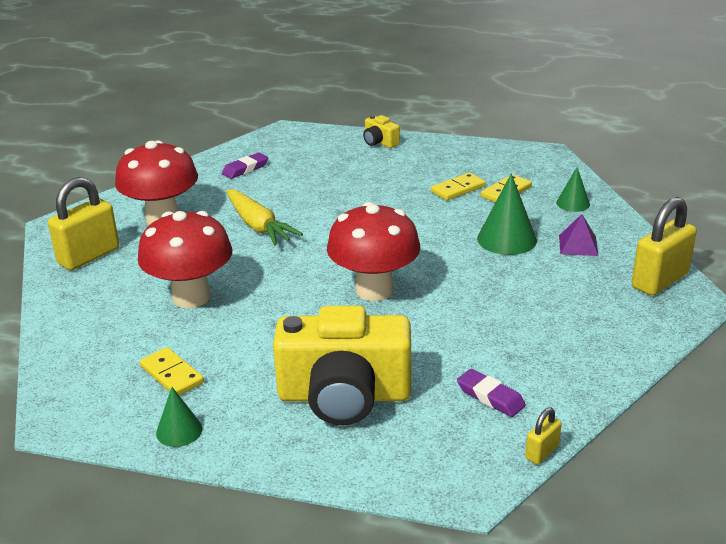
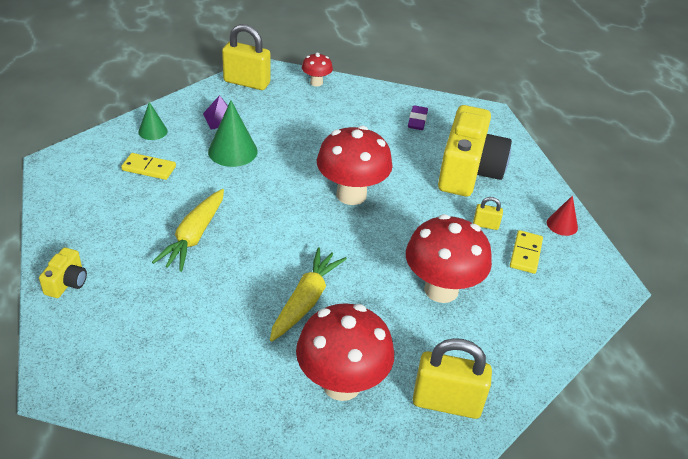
camera: 125 degrees left, 10 degrees up
(179, 430) = (562, 225): green cone -> red cone
(245, 169) = (189, 372): purple eraser -> none
(344, 396) = (468, 171): yellow camera -> yellow camera turned 45 degrees clockwise
(386, 195) = (194, 236): none -> yellow carrot
(458, 189) = (157, 196): yellow domino -> none
(542, 452) = (443, 97): yellow padlock -> yellow padlock (485, 225)
(639, 336) = (316, 83): none -> red mushroom

